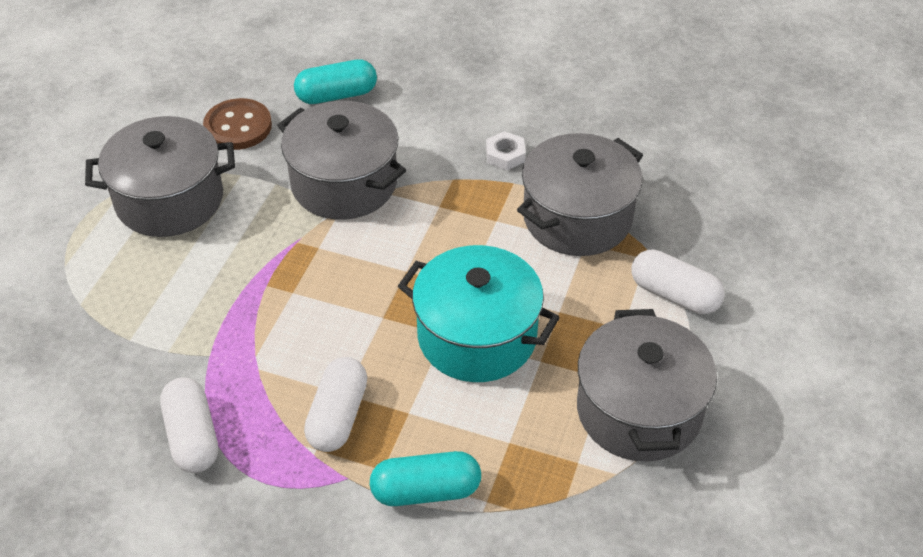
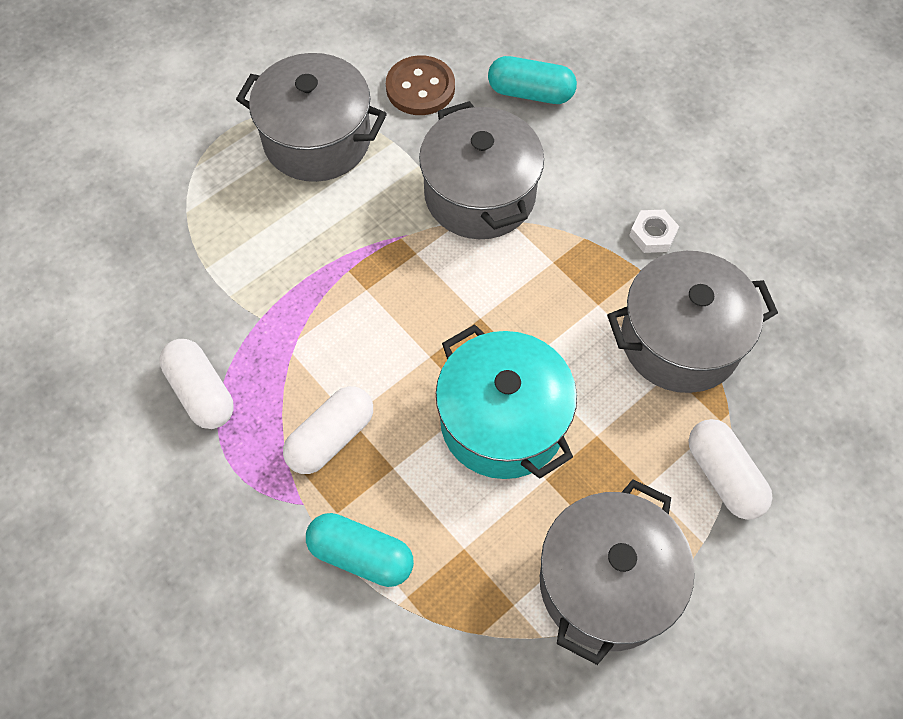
camera: 30 degrees right, 15 degrees up
(192, 437) = (201, 392): white capsule -> white capsule turned 45 degrees counterclockwise

